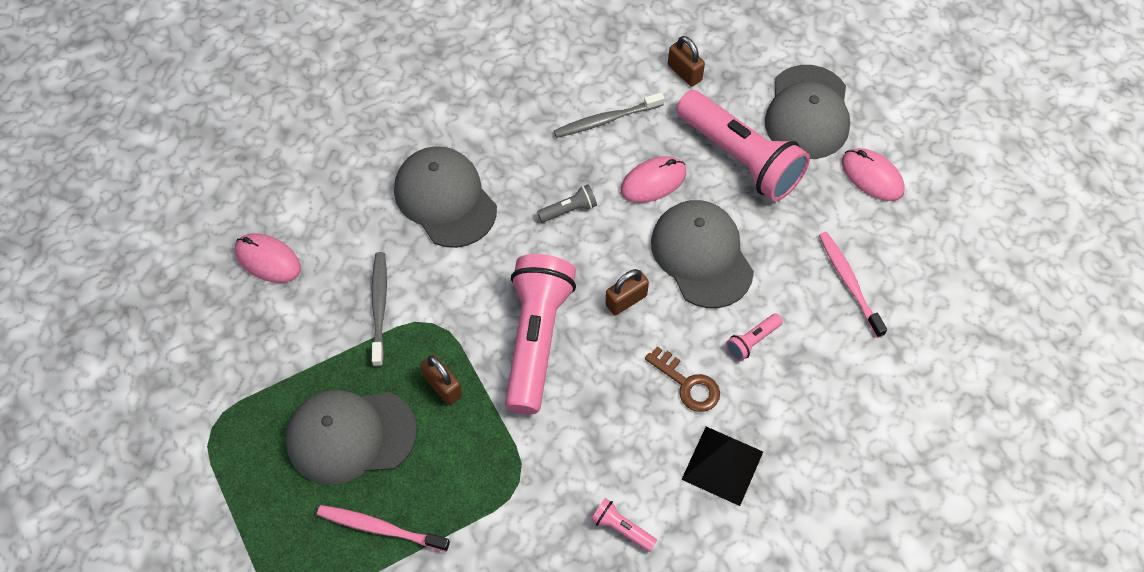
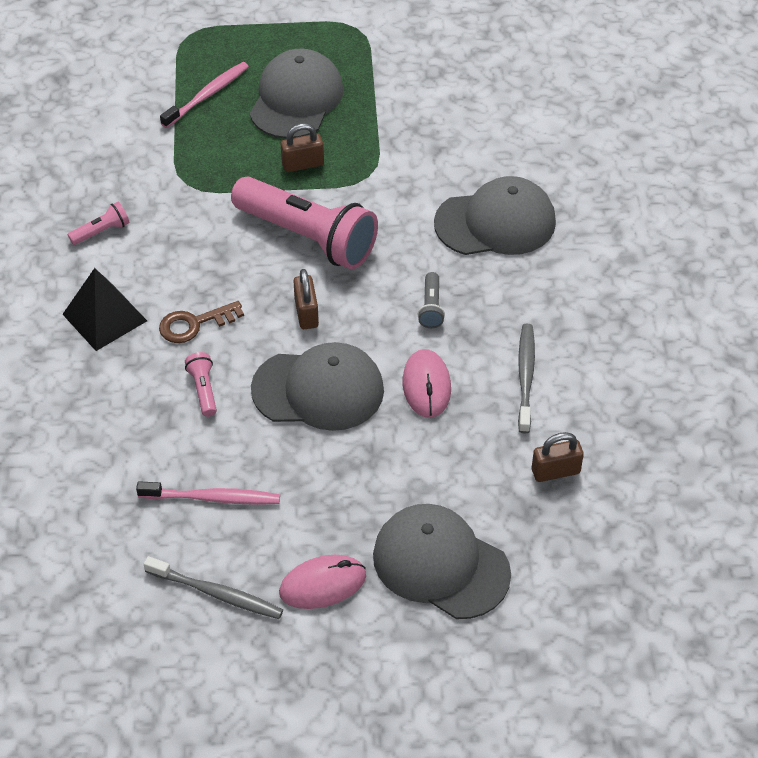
camera: 115 degrees right, 10 degrees down
(268, 260) = (496, 92): pink mouse -> none
(379, 307) = (405, 147): grey toothbrush -> grey toothbrush (217, 593)
(740, 158) = (414, 473): pink flashlight -> none

